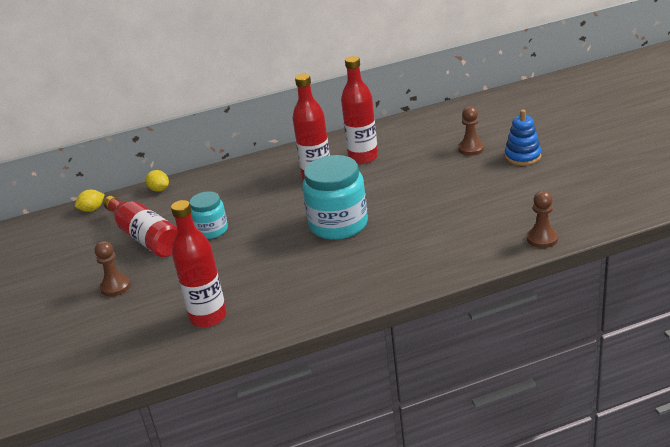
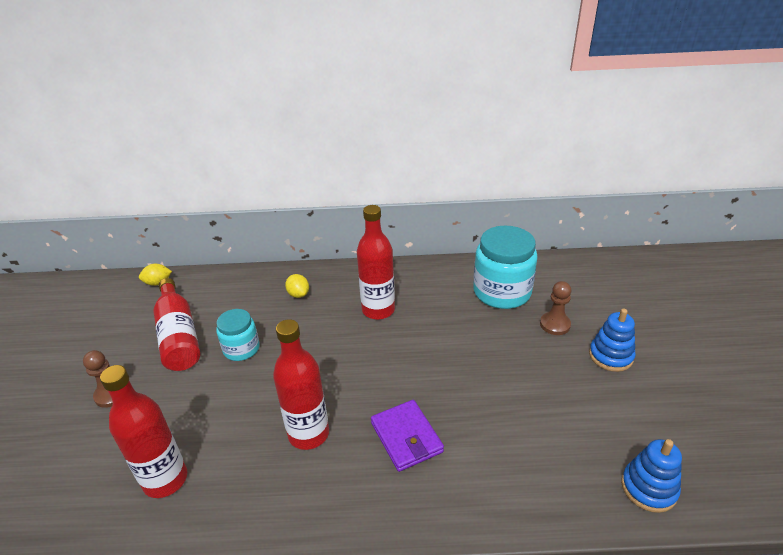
camera: 15 degrees right, 5 degrees up
(159, 189) = (227, 278): yellow lemon -> yellow lemon (298, 294)
(338, 224) = (367, 388): turquoise jar -> turquoise jar (502, 292)
(363, 157) = (435, 299): red bottle -> red bottle (308, 434)
(388, 242) = (406, 437): none -> purple wallet
(542, 239) = (592, 505): brown pawn -> none
(577, 220) = (648, 488): none -> blue stacking toy

